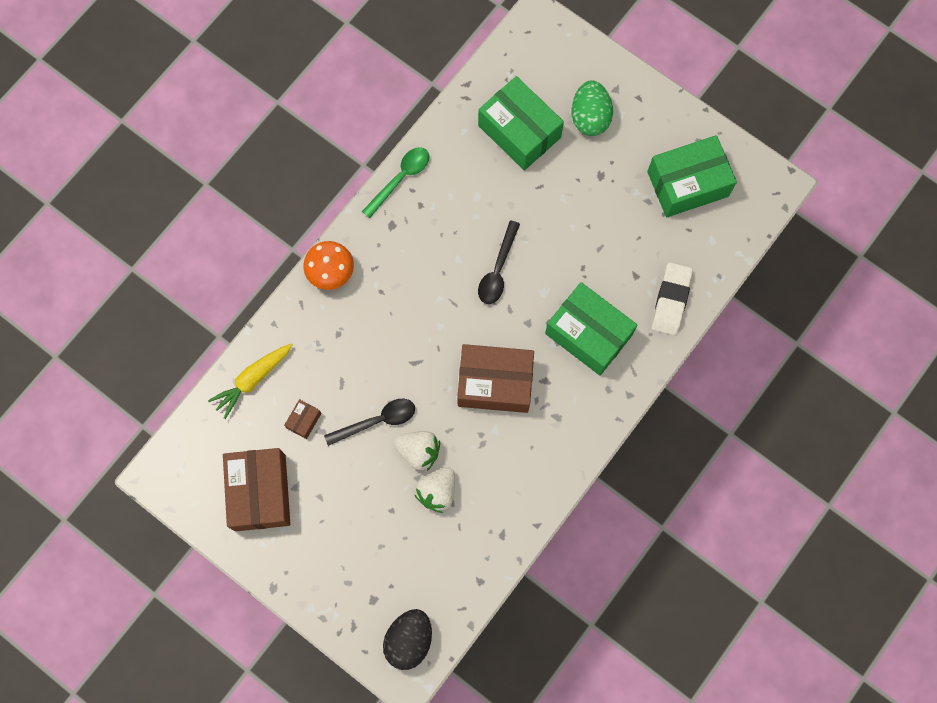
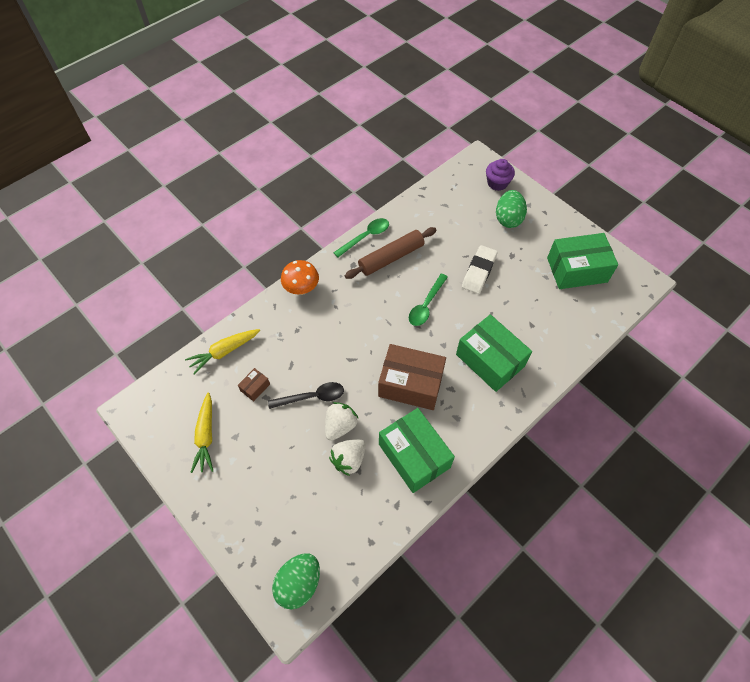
camera: 10 degrees right, 15 degrees down
(260, 492) = (206, 436): brown box -> yellow carrot
(409, 640) = (299, 583): black egg -> green egg
(419, 451) = (340, 426): white strawberry -> white strawberry turned 90 degrees counterclockwise
(440, 206) = (391, 257): none -> brown rolling pin
(498, 270) = (426, 305): black spoon -> green spoon
(519, 131) = (456, 220): green box -> green box (414, 455)
(569, 59) = (497, 183): none -> purple cupcake
(671, 300) = (558, 346): white eraser -> white eraser (479, 272)

